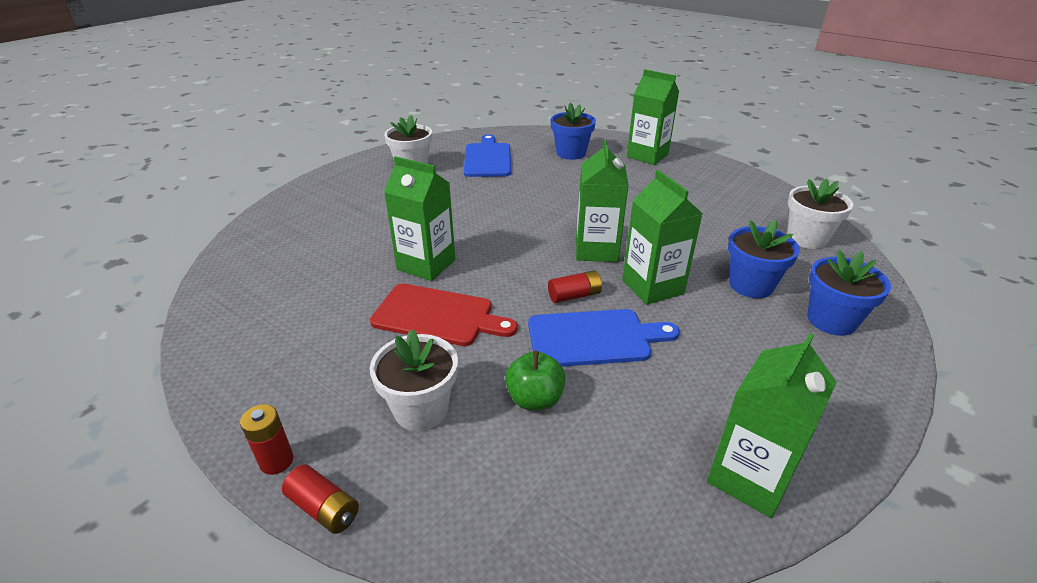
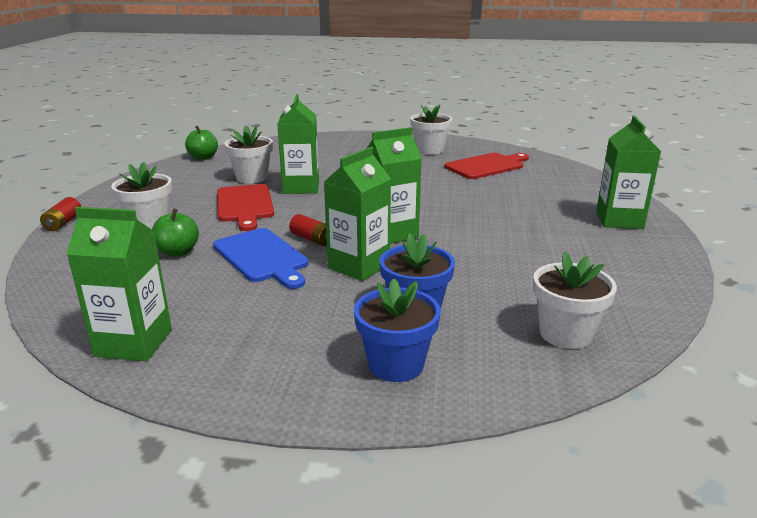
camera: 60 degrees right, 10 degrees down
(216, 310) = (203, 157): none -> green apple
(276, 461) = (92, 204): red battery -> none
(352, 289) = (252, 178): none -> white flower pot
(487, 159) = (486, 166): blue cutting board -> red cutting board
(571, 153) = (556, 189): blue flower pot -> none

